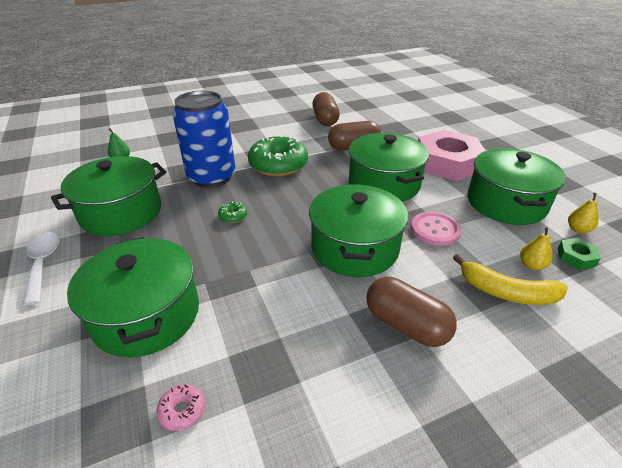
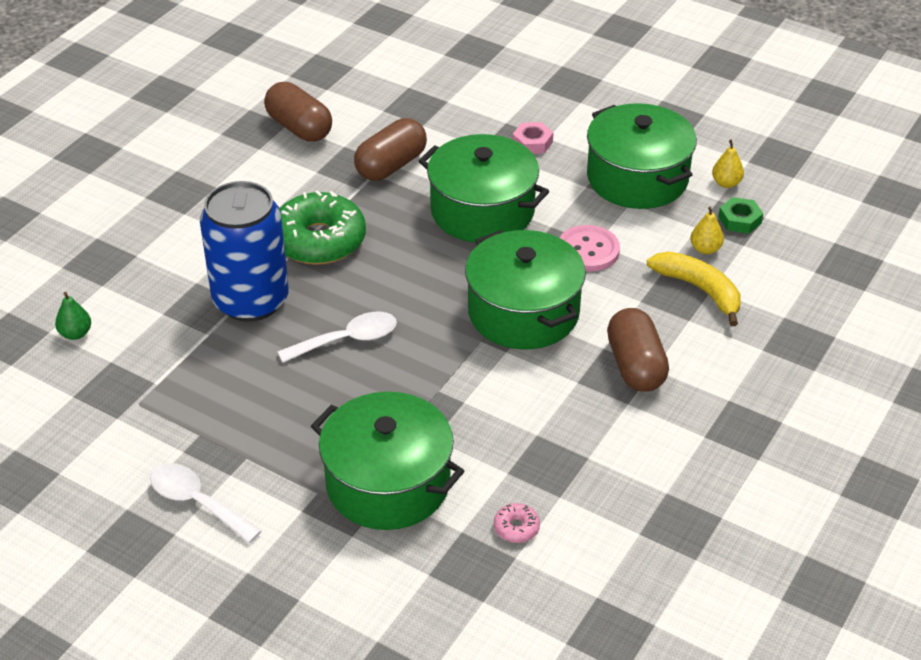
camera: 35 degrees left, 5 degrees up
(121, 212) = (198, 403): green pot -> none
(233, 216) = (347, 340): green donut -> white spoon
(406, 324) = (635, 366): brown capsule -> brown capsule turned 75 degrees clockwise
(447, 163) = (532, 142): pink nut -> pink nut, size x0.41
(506, 292) = (700, 290): yellow banana -> yellow banana turned 120 degrees counterclockwise

